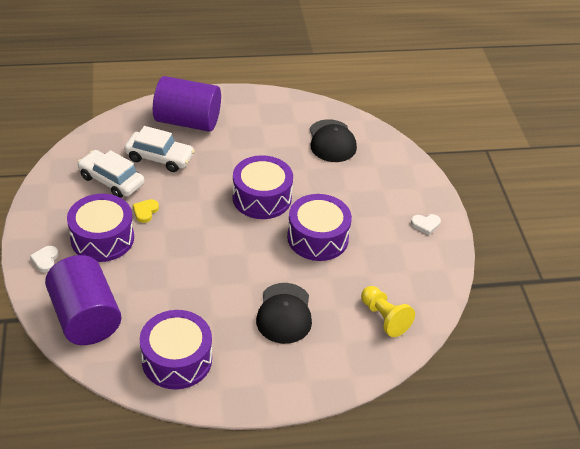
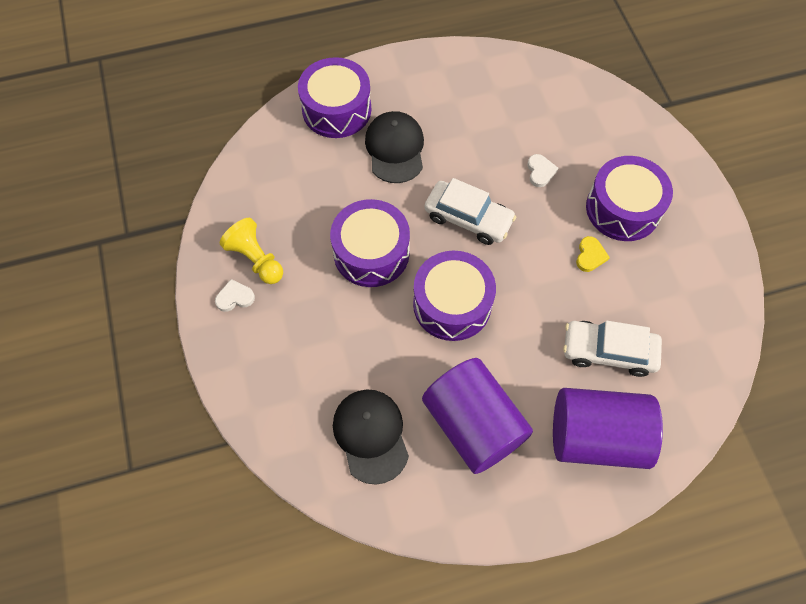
camera: 175 degrees right, 20 degrees up
(45, 260) = (670, 170): white heart -> white heart (540, 172)
(86, 317) = (595, 114): purple cylinder -> purple cylinder (473, 424)
(111, 180) = (653, 298): white car -> white car (468, 218)
(177, 360) = (490, 86): purple drum -> purple drum (336, 109)
(384, 318) = (288, 160): yellow pawn -> yellow pawn (256, 259)

